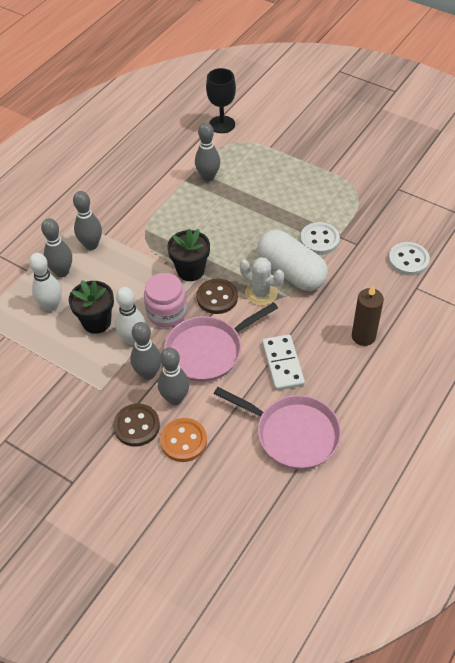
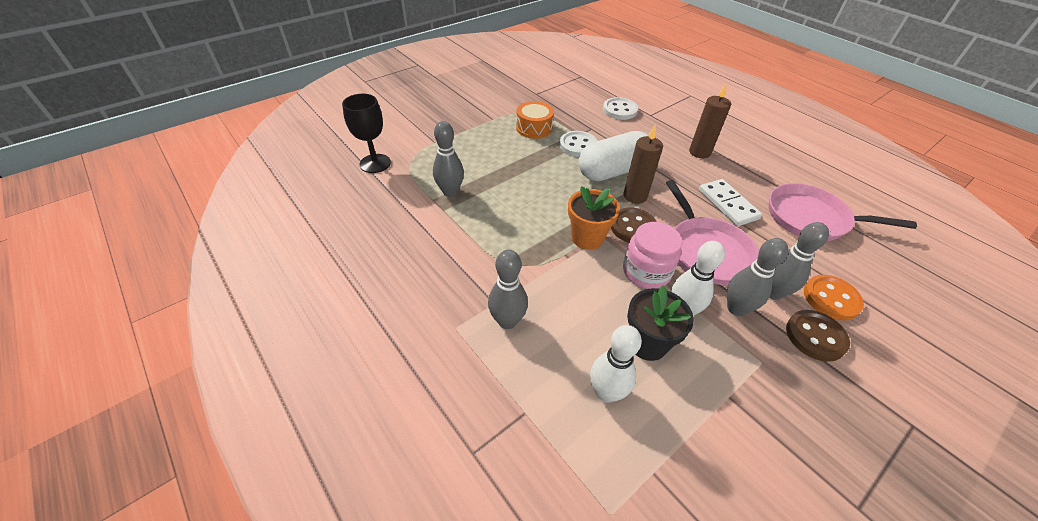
camera: 75 degrees left, 5 degrees down
(62, 272) = (545, 366): grey bowling pin -> none
(190, 270) = (587, 238): black flower pot -> orange flower pot
(261, 293) = (635, 196): white cactus -> brown candle
(282, 364) = (727, 204): white domino -> white domino turned 60 degrees clockwise
(293, 434) = (811, 218): pink pan -> pink pan turned 120 degrees counterclockwise
(331, 202) = (534, 128): none -> orange drum

